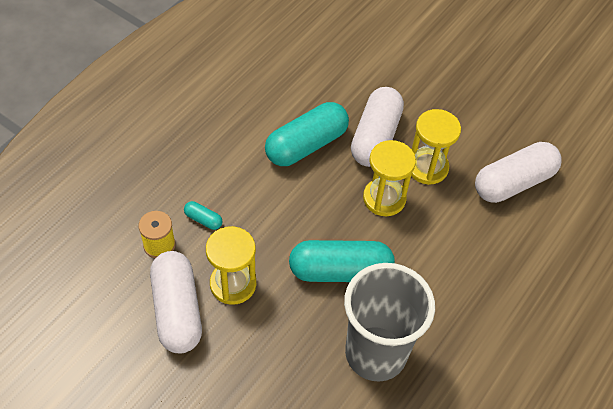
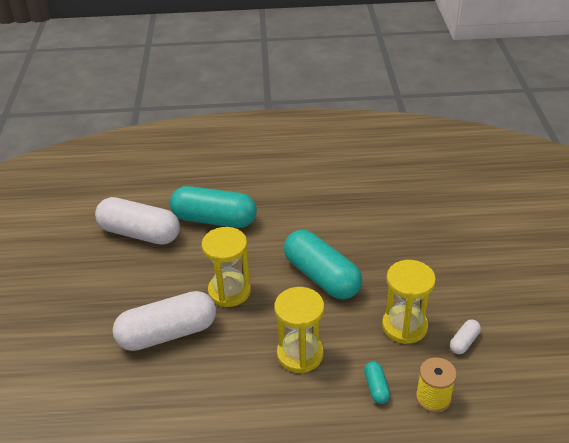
camera: 125 degrees left, 15 degrees down
(177, 310) = (464, 342): white capsule -> white capsule, size x0.42
(306, 145) = (223, 374): turquoise capsule -> turquoise capsule (214, 220)
(375, 353) = (359, 226): grey cup -> none
(427, 167) = (171, 284): yellow hourglass -> yellow hourglass (300, 354)

